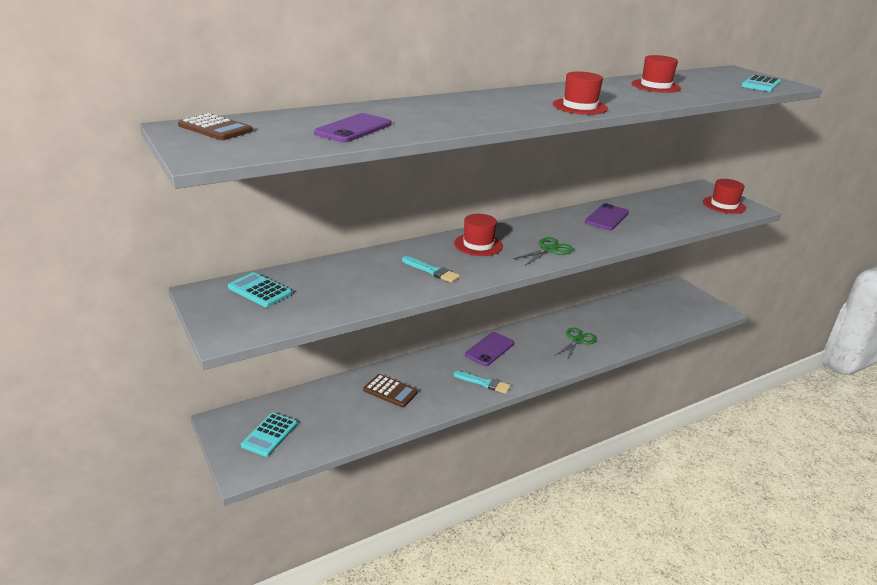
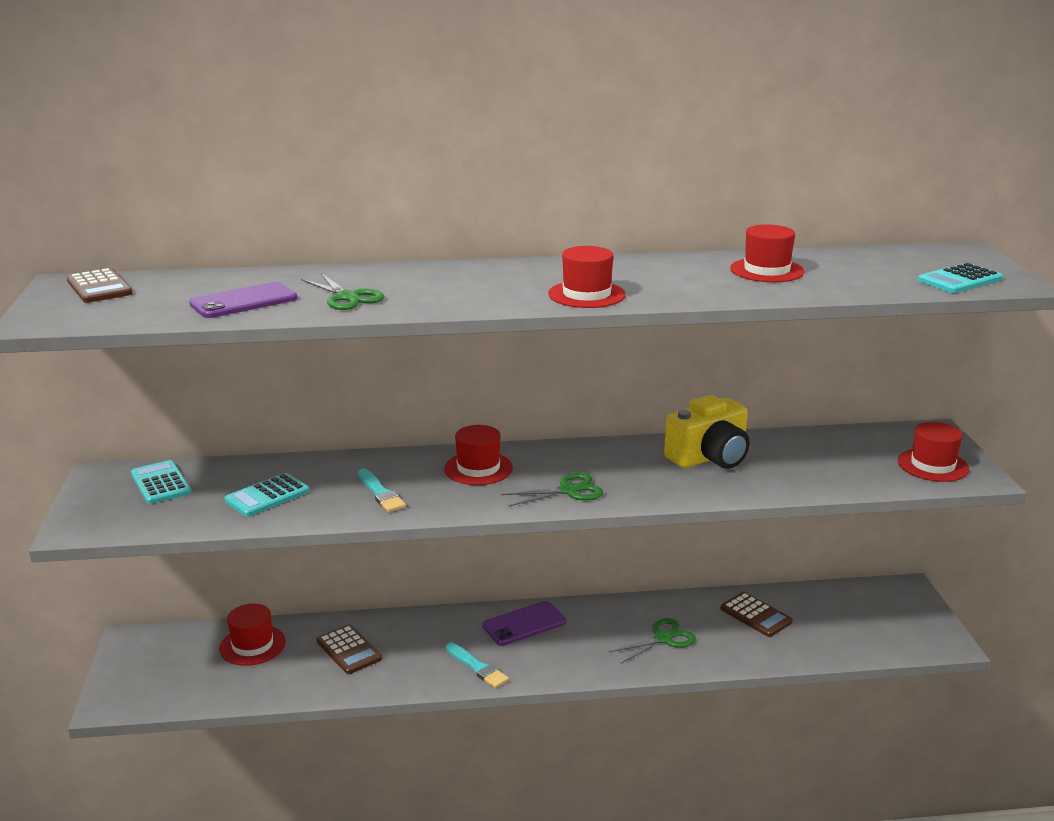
camera: 25 degrees right, 5 degrees down
(269, 435) = (169, 669): turquoise calculator -> turquoise calculator (267, 496)
(319, 403) = (252, 645): none -> red hat
(426, 120) = (347, 297): none -> green scissors
(607, 217) = (709, 457): purple phone -> yellow camera
(615, 316) = (755, 615): none -> brown calculator

